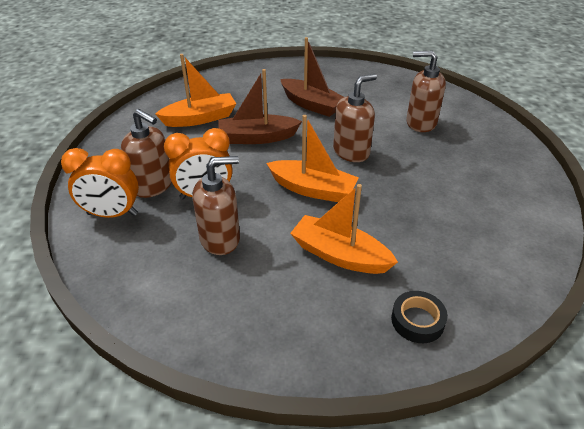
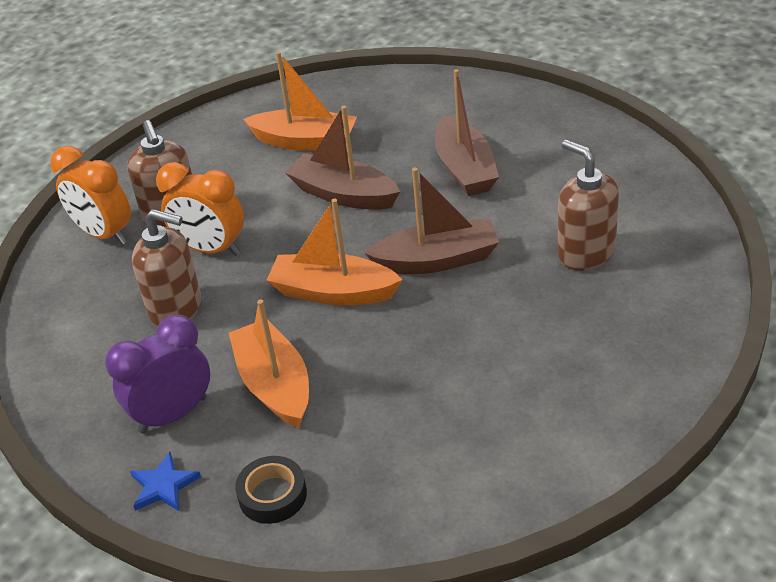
camera: 40 degrees right, 0 degrees up
(294, 305) = (173, 415): none -> purple clock
(313, 189) = (333, 292): orange boat -> orange boat turned 135 degrees clockwise
(341, 354) = (163, 486): none -> blue star
(351, 152) = (437, 260): brown soap dispenser -> brown boat

